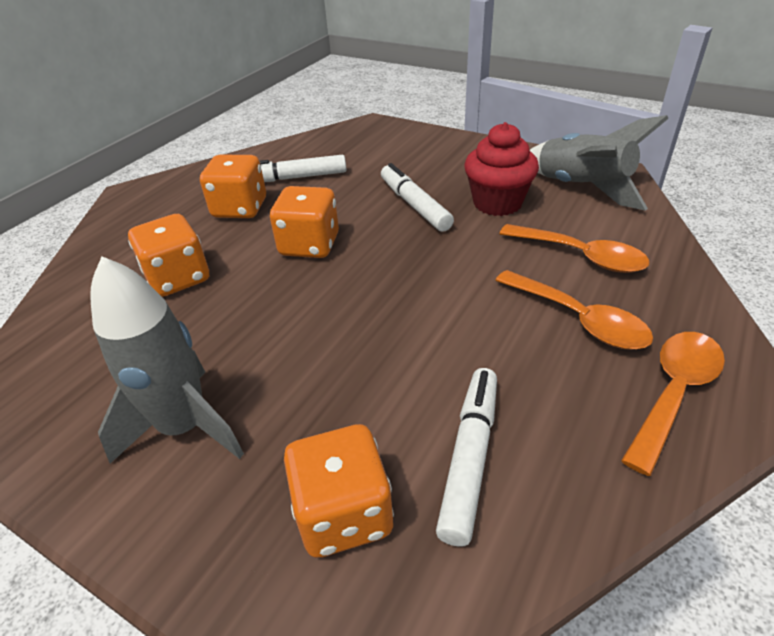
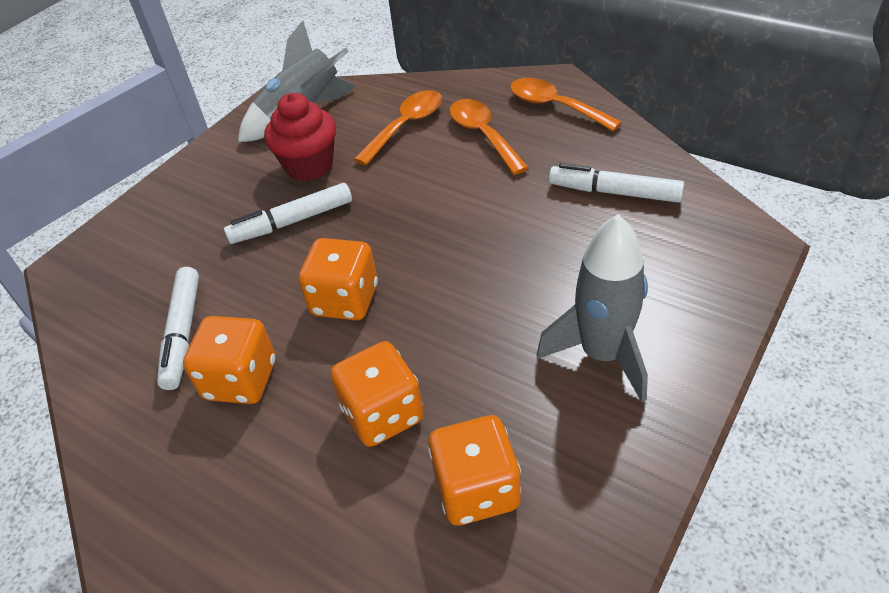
camera: 85 degrees left, 5 degrees up
(343, 513) = (666, 249): orange dice -> orange dice (477, 489)
(579, 319) = (483, 135): orange spoon -> orange spoon turned 75 degrees counterclockwise

